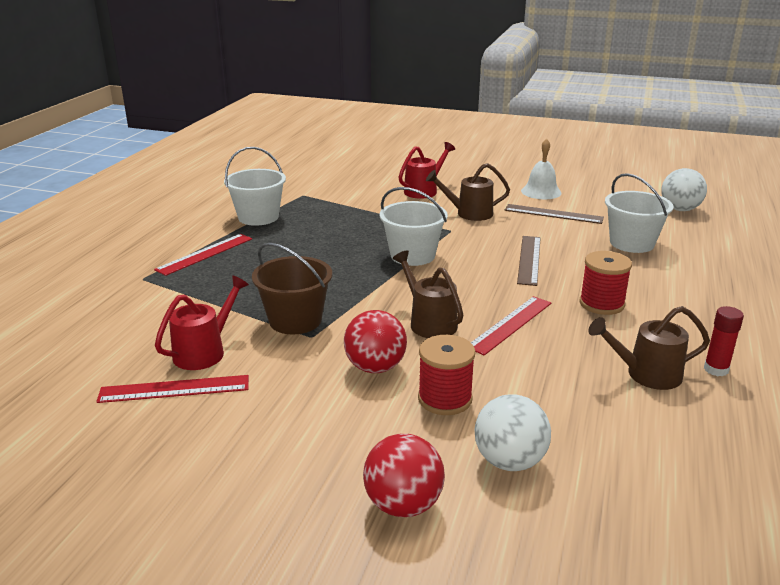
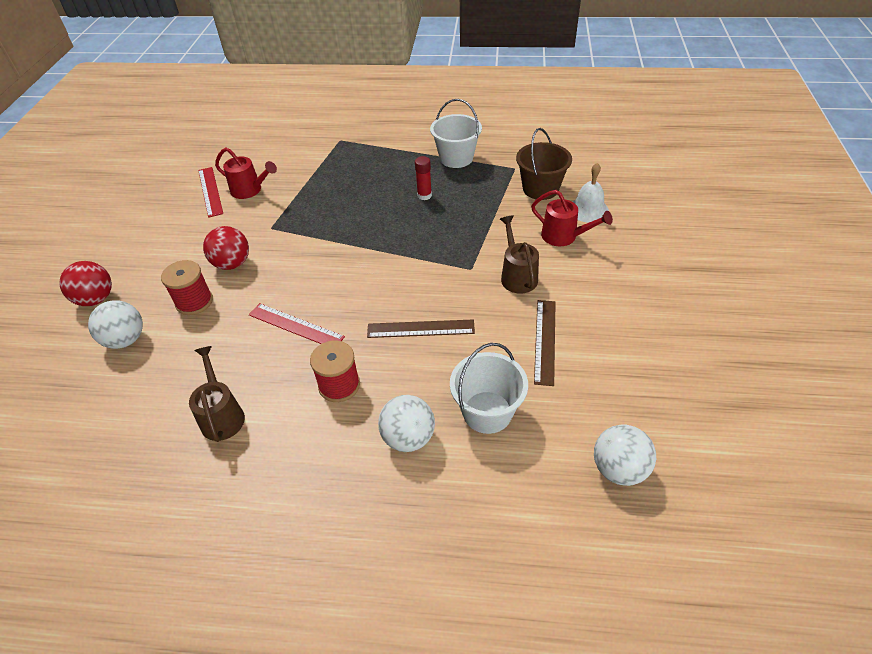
camera: 80 degrees right, 20 degrees up
(205, 254) = (382, 153): red ruler -> none
(295, 320) = (291, 216): brown bucket -> brown bucket (540, 189)
(412, 255) = (408, 253): white bucket -> none
(429, 322) = (295, 279): brown watering can -> none
(541, 192) = (610, 326): white bell -> white bell (588, 209)
(663, 276) = (408, 438): none -> white ball
(716, 369) = (229, 467): red glue stick -> red glue stick (424, 195)

